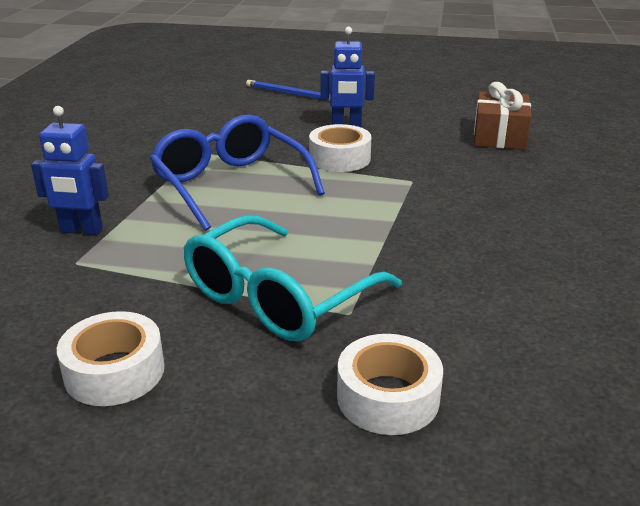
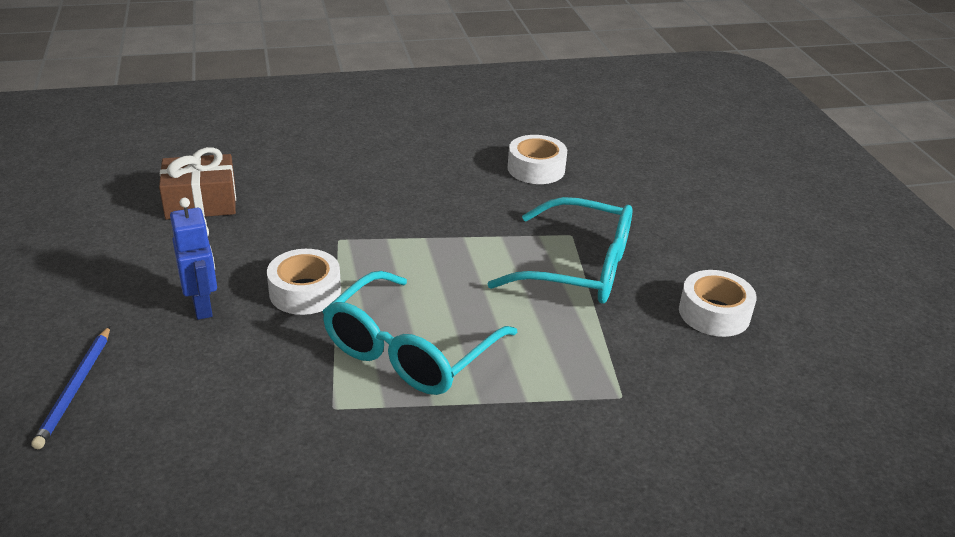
camera: 115 degrees left, 5 degrees up
(81, 230) = (570, 421): blue robot -> none
(230, 184) = (409, 351): blue glasses -> turquoise glasses
(388, 397) = (636, 207): white tape -> white tape (536, 169)

